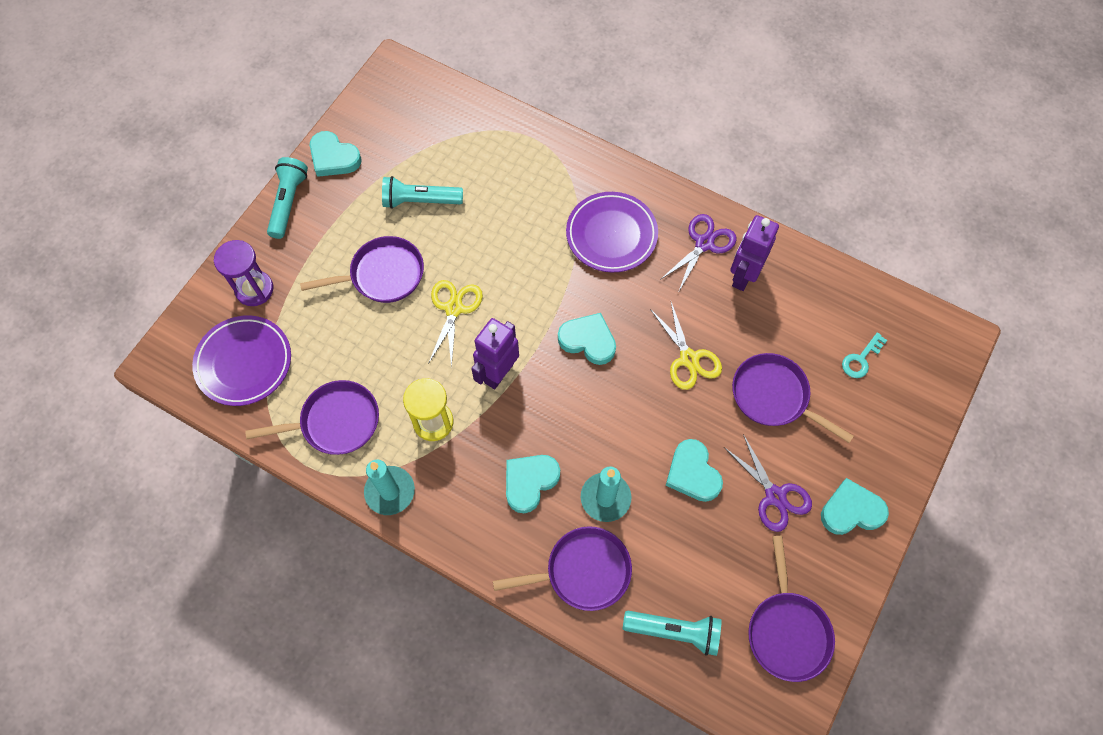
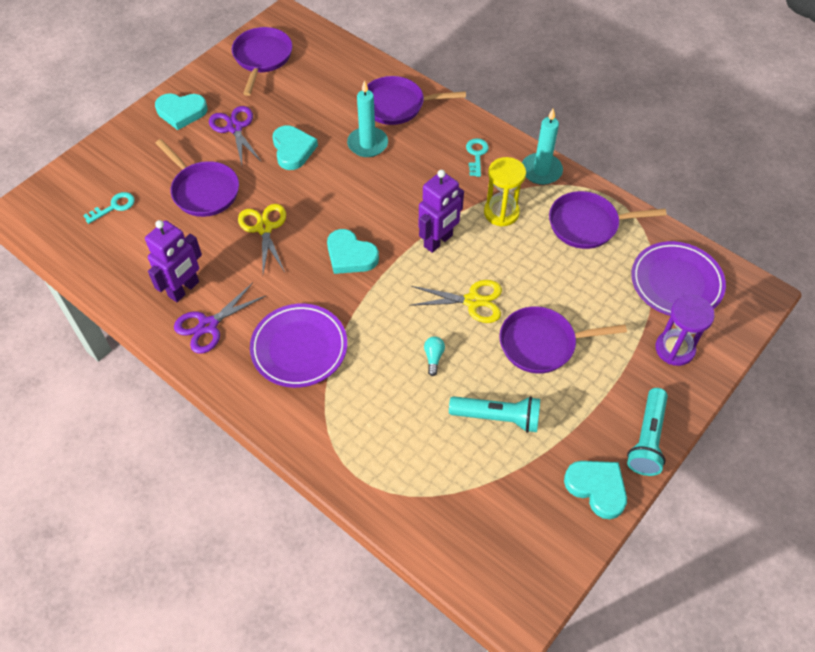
camera: 170 degrees left, 10 degrees down
(454, 308) = (472, 301): yellow scissors -> yellow scissors turned 105 degrees counterclockwise
(470, 503) = (476, 155): none -> turquoise key
(484, 245) = (433, 357): none -> turquoise light bulb
(530, 482) = (426, 161): turquoise heart -> none
(674, 631) = (340, 67): turquoise flashlight -> none

